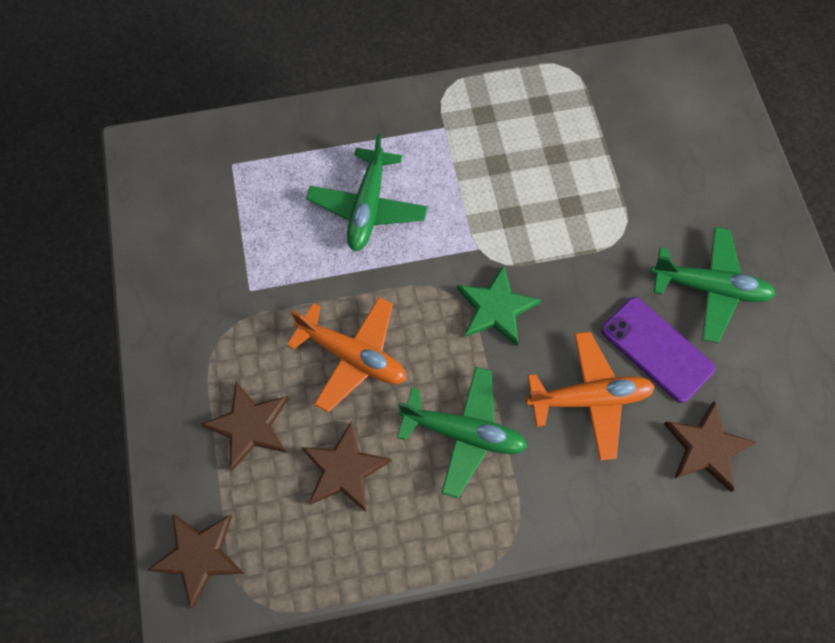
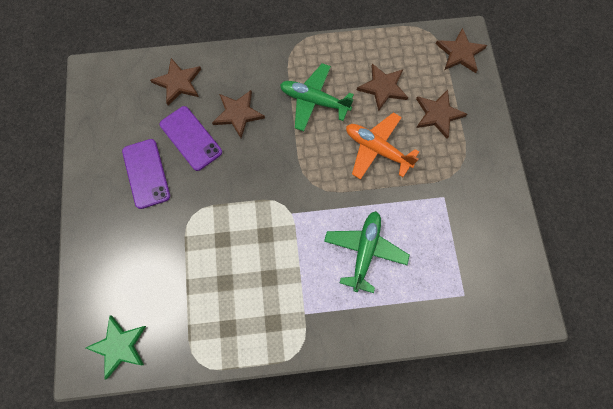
camera: 175 degrees left, 5 degrees up
(496, 308) = (285, 172): green star -> green star (119, 346)
(589, 398) = (238, 114): orange plane -> brown star
(709, 288) = (146, 173): green plane -> purple phone

